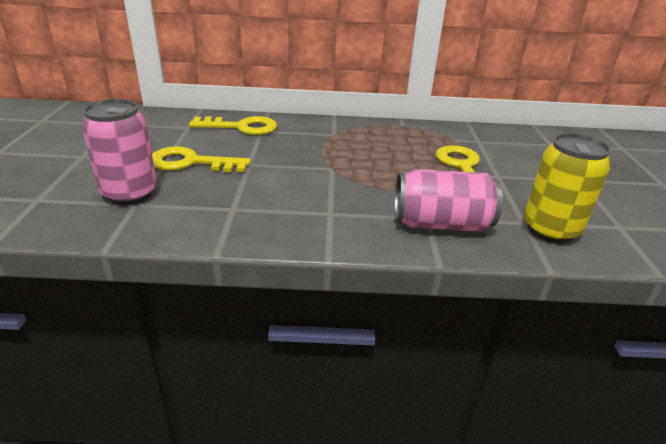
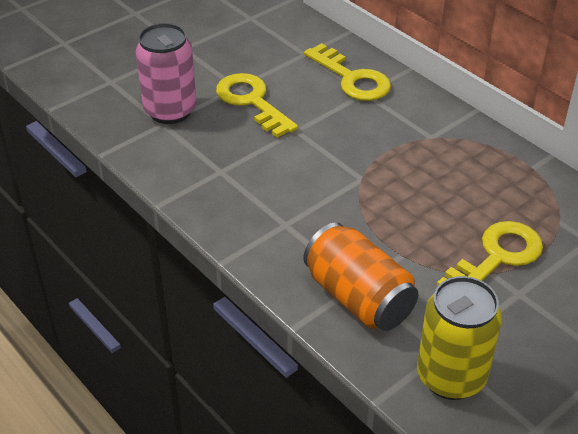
camera: 50 degrees right, 10 degrees up
(441, 224) = (358, 298): pink can -> orange can

